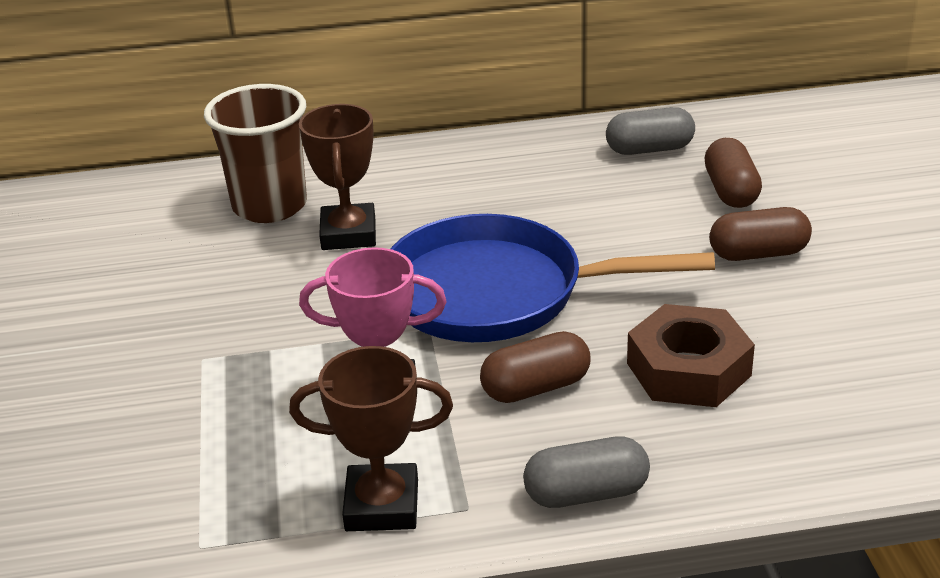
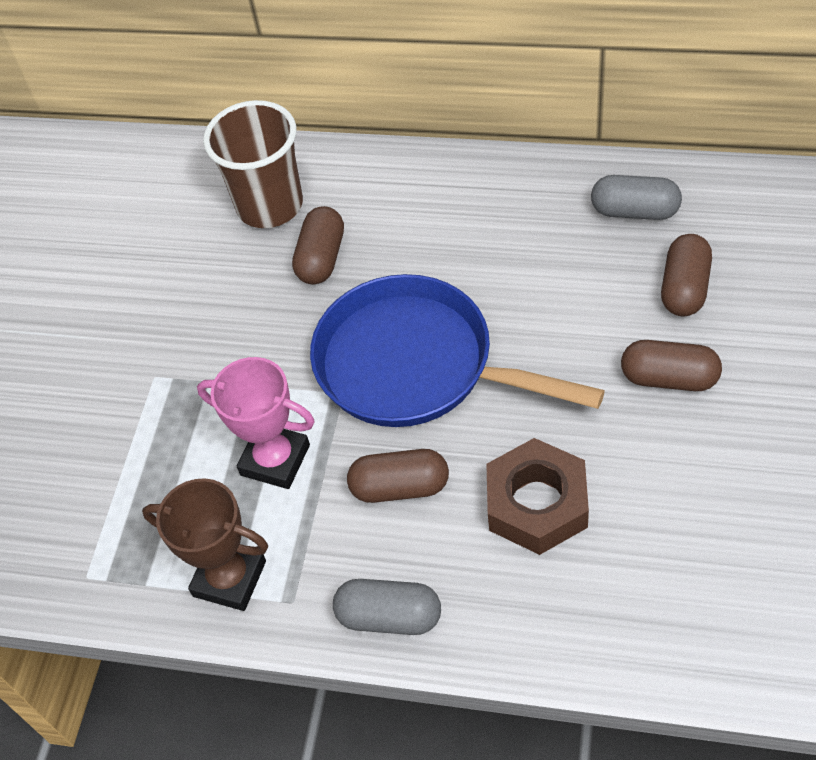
camera: 25 degrees right, 20 degrees up
(348, 234) = (321, 258): brown trophy -> brown capsule

